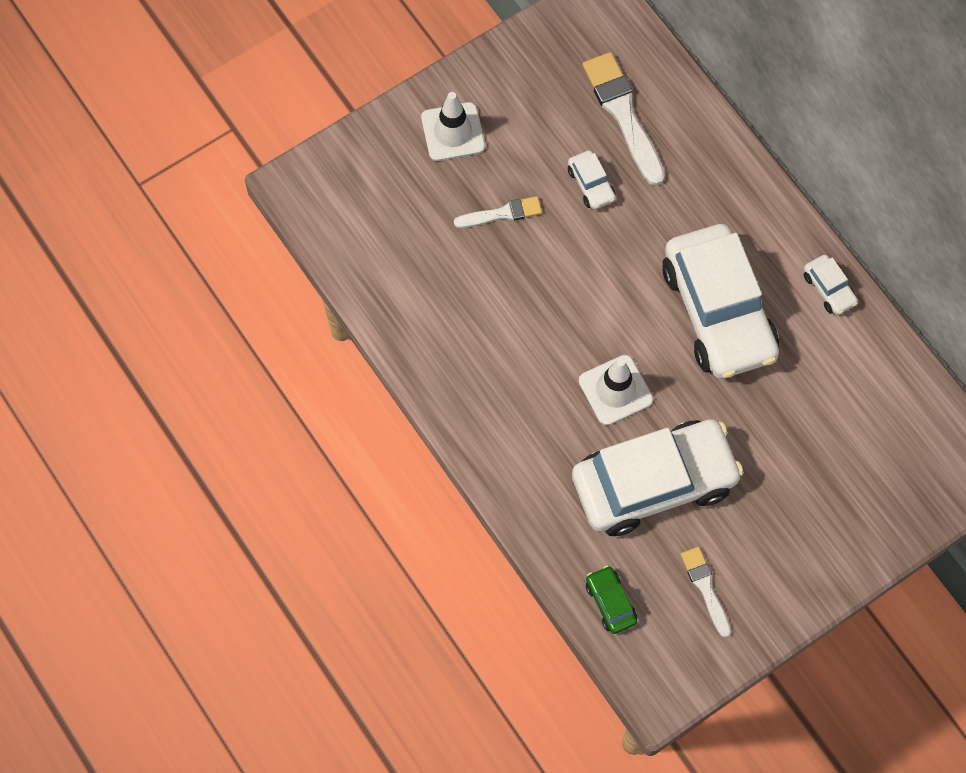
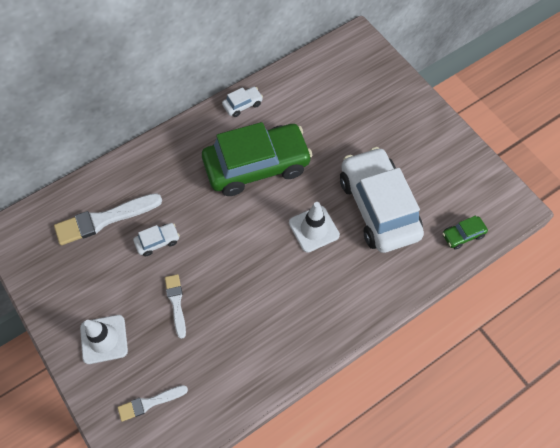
camera: 90 degrees left, 5 degrees down
(705, 588) = (446, 179): white brush -> white brush (150, 403)
(718, 311) = (257, 166): white car -> green car

